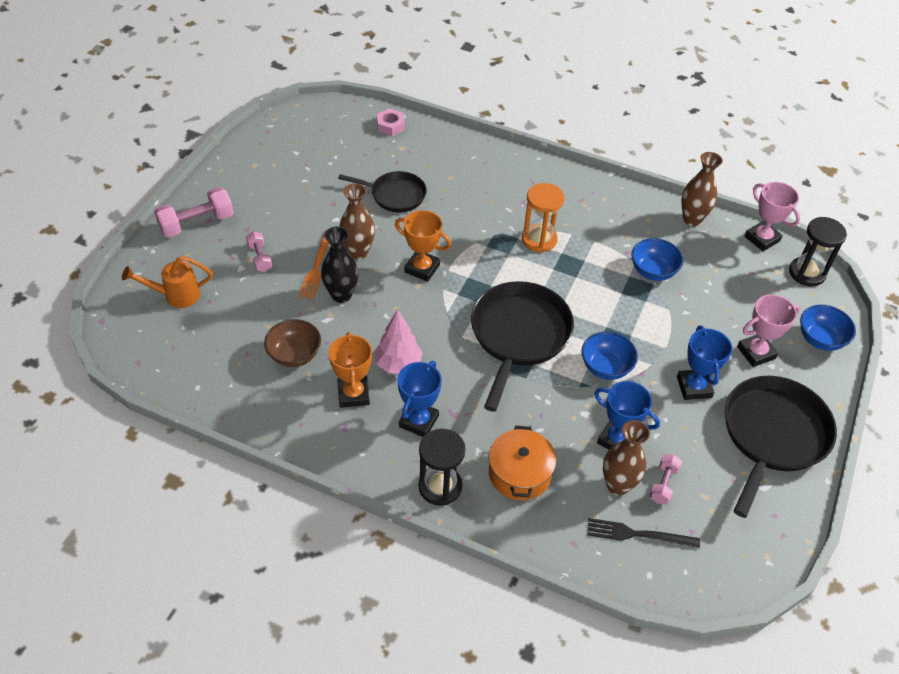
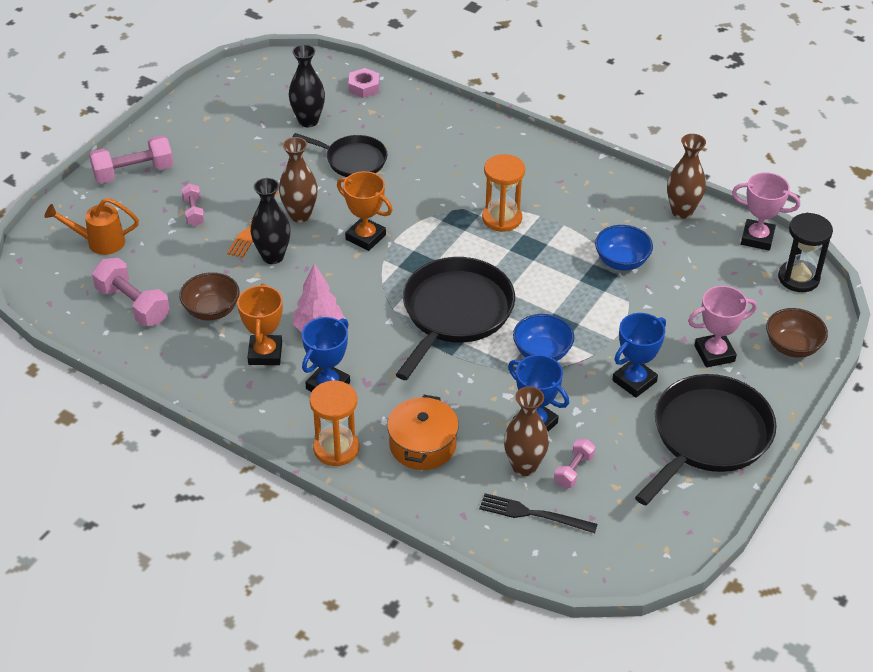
camera: 10 degrees right, 5 degrees down
(219, 356) = (133, 305): none -> pink dumbbell
(347, 161) = (308, 121): none -> black vase
(440, 486) = (336, 448): black hourglass -> orange hourglass
(694, 387) = (634, 381): blue trophy -> blue trophy turned 45 degrees clockwise
(762, 239) = (757, 238): pink trophy -> pink trophy turned 45 degrees counterclockwise
(820, 339) = (792, 347): blue bowl -> brown bowl

